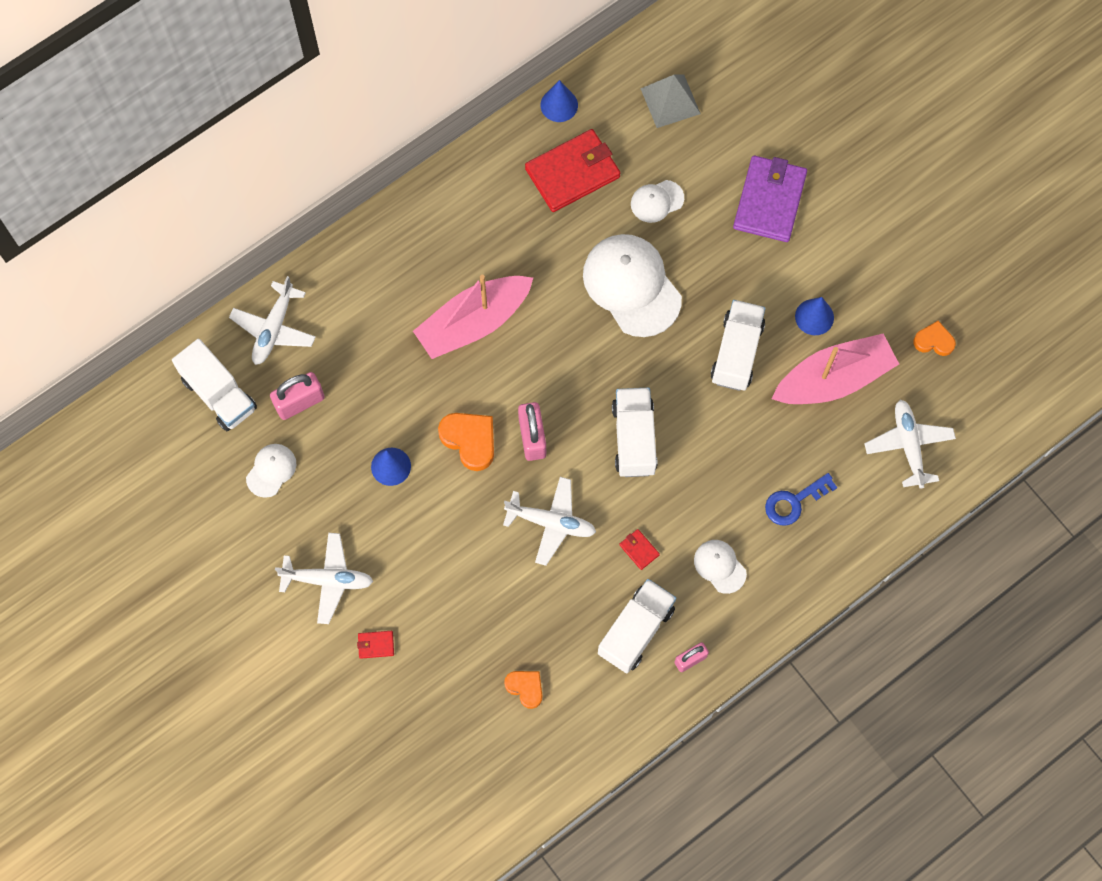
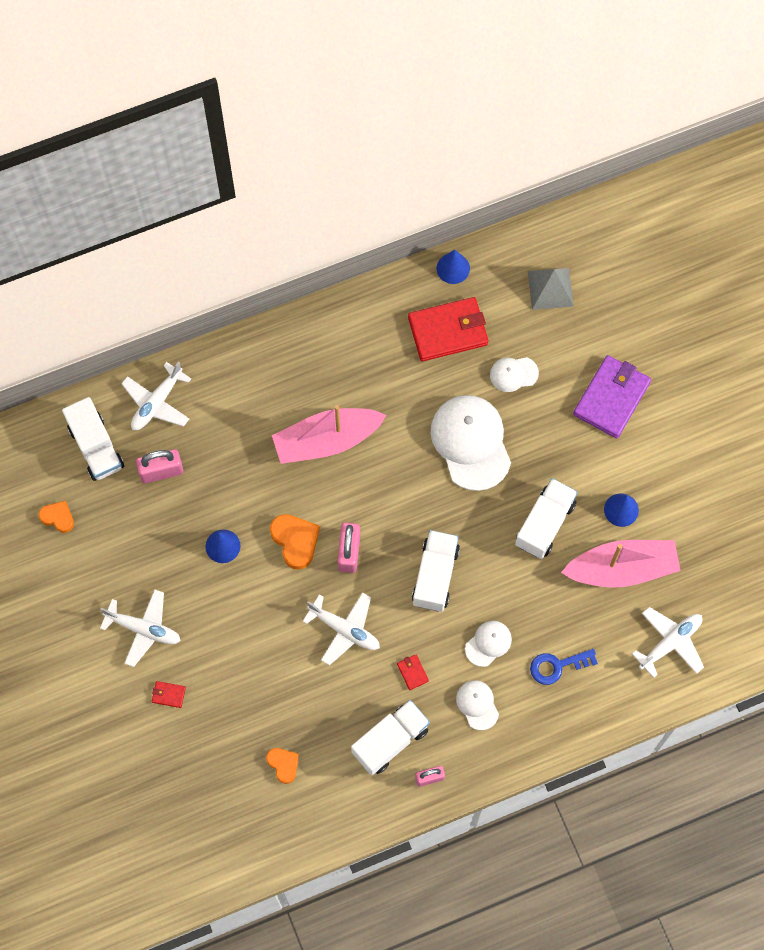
camera: 15 degrees right, 0 degrees up
(271, 470) = (122, 523): white cap -> white cap (488, 643)
(908, 445) = (670, 643): white plane -> white plane turned 45 degrees clockwise
(934, 341) = (719, 557): orange heart -> orange heart (58, 517)

